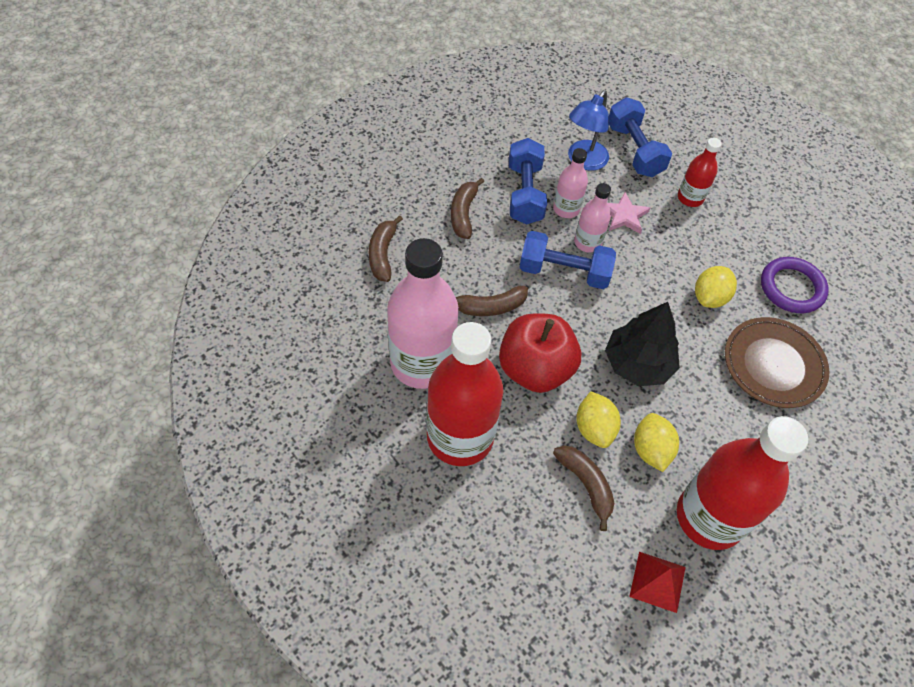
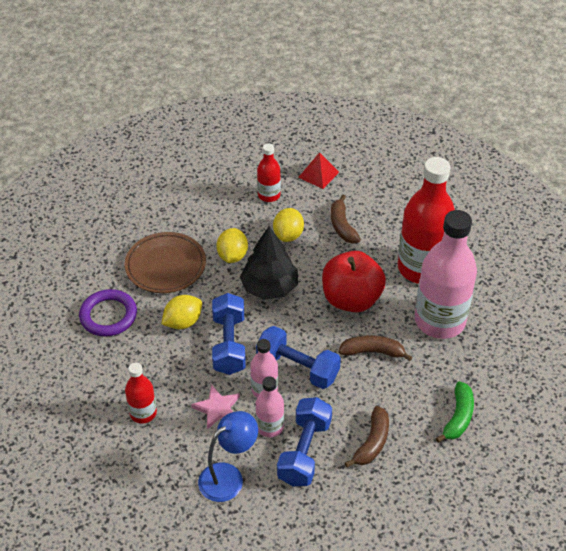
camera: 160 degrees left, 10 degrees down
(382, 254) = (458, 417): brown banana -> green banana
(594, 428) = (322, 254): yellow lemon -> yellow lemon (232, 256)
(634, 150) = (168, 478): blue dumbbell -> blue dumbbell (229, 344)
(709, 517) = (269, 195): red bottle -> red bottle, size x0.49

